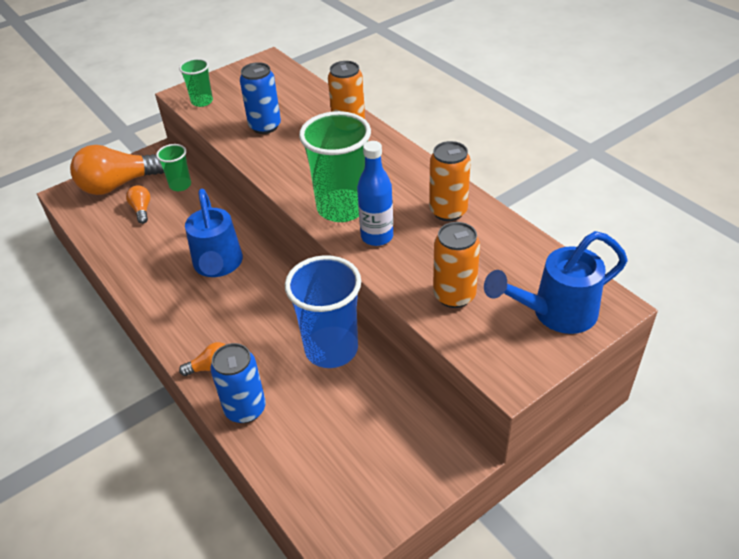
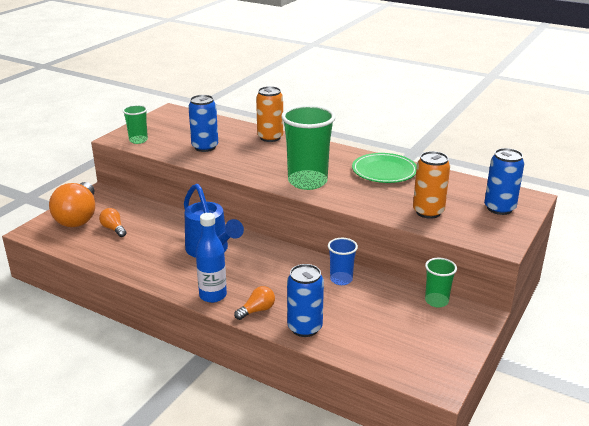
camera: 25 degrees left, 15 degrees down
(118, 185) = (78, 217): orange light bulb -> orange light bulb turned 45 degrees counterclockwise
(180, 185) = (135, 208): green cup -> green cup (436, 301)
(331, 349) = (341, 279): blue cup -> blue cup, size x0.52
(377, 237) = (347, 192): blue bottle -> blue bottle (213, 295)
(448, 211) = (384, 171): orange can -> green plate
(554, 314) = (499, 208): blue watering can -> blue can

